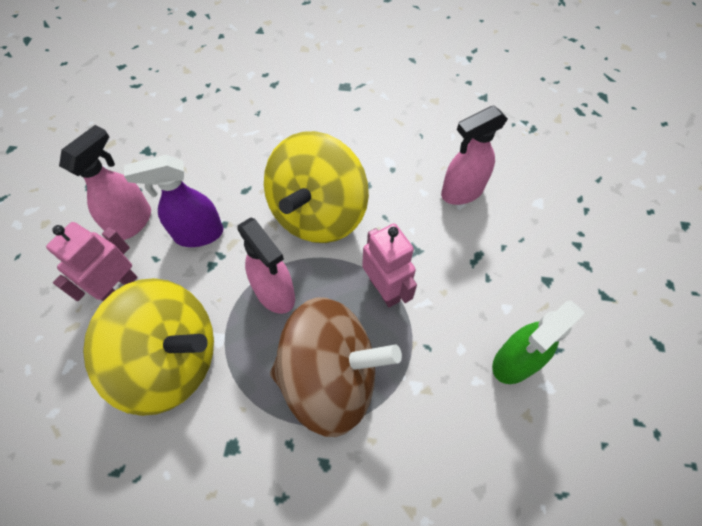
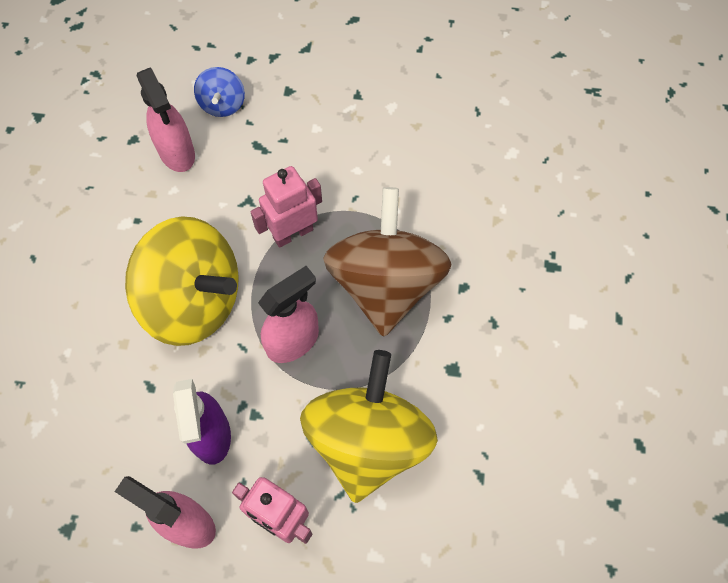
camera: 90 degrees left, 5 degrees up
(514, 362) = (369, 129): green spray bottle -> none
(520, 224) = (222, 104): none -> blue spinning top

